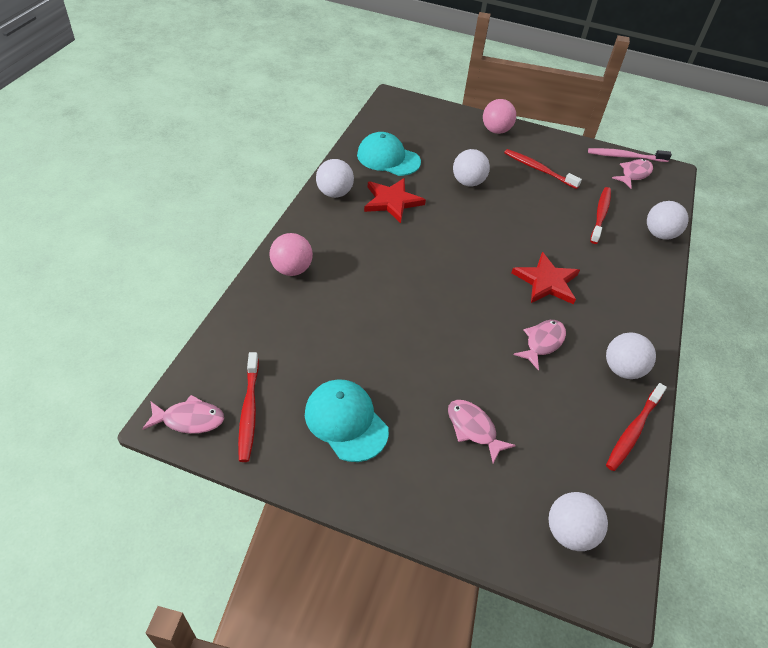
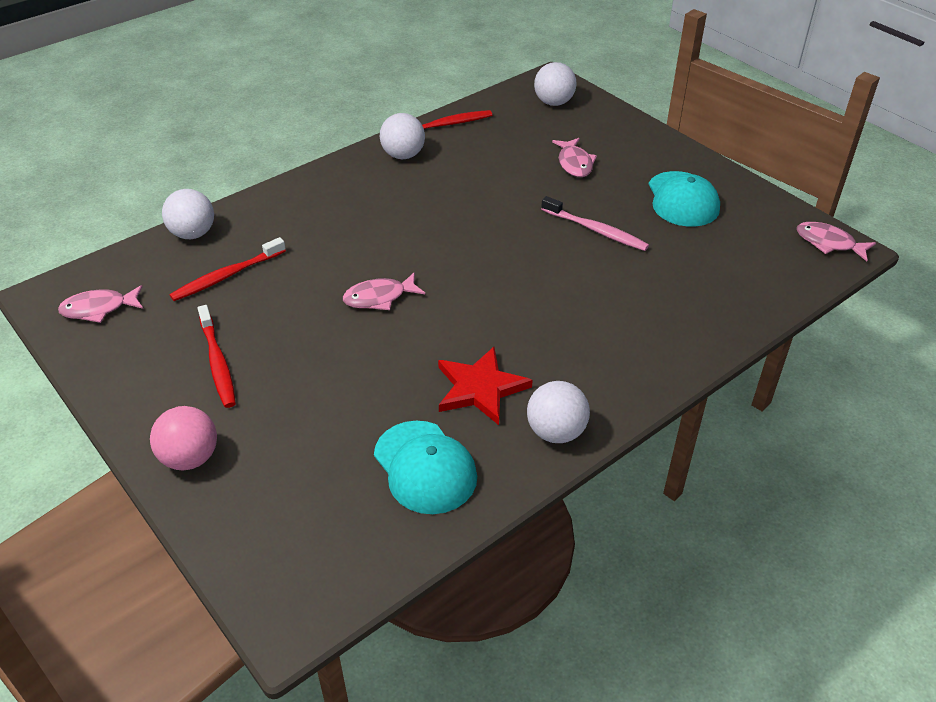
camera: 145 degrees left, 5 degrees down
(249, 410) = (769, 232): red toothbrush -> none
(291, 269) = (674, 342): pink ball -> none
(468, 182) = (343, 379): white ball -> none
(542, 343) = (452, 192): pink fish -> pink fish (379, 297)
(546, 282) = (386, 234): red star -> none
(625, 157) = (66, 337): pink toothbrush -> pink toothbrush (595, 230)

